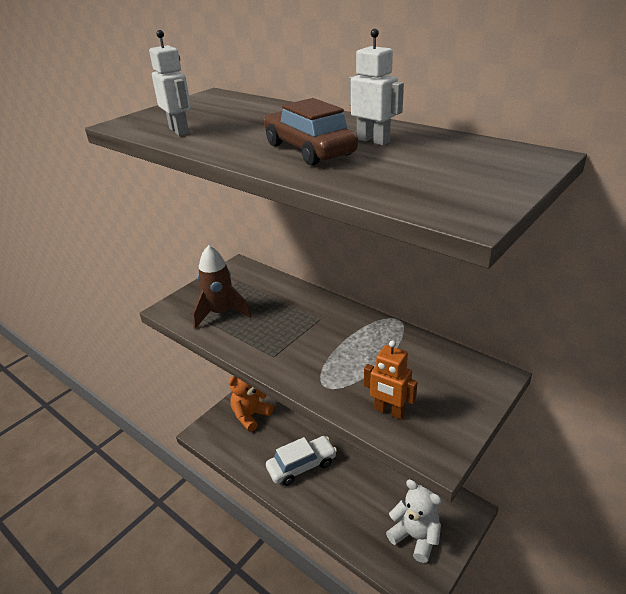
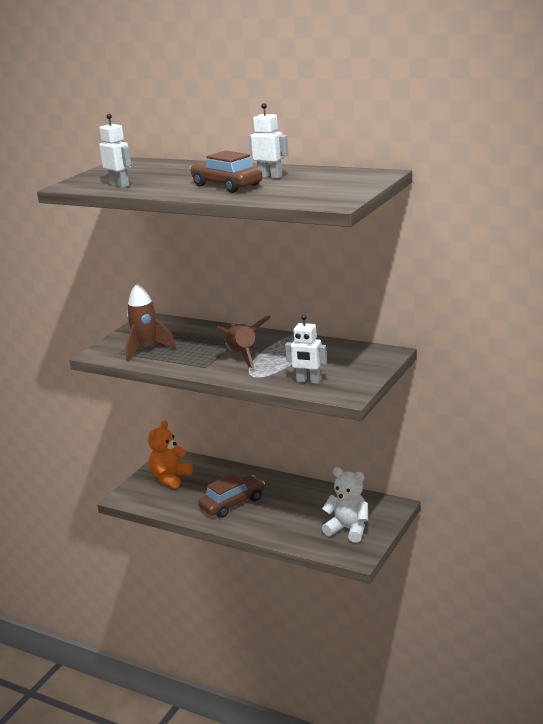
camera: 10 degrees left, 10 degrees down
(302, 465) = (233, 503): white car -> brown car
(319, 345) = (242, 356): none -> brown rocket
(389, 411) = (308, 381): orange robot -> white robot

